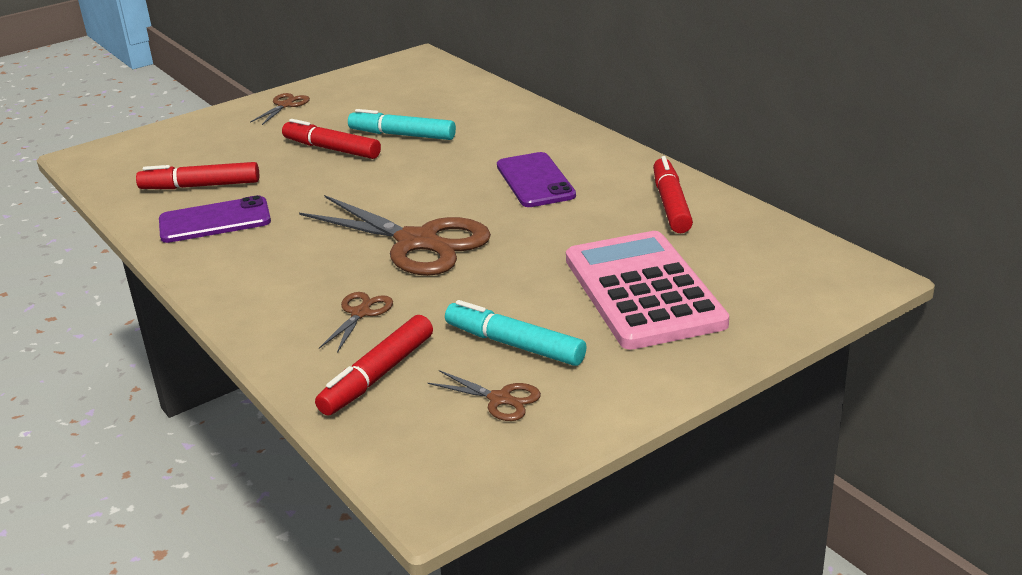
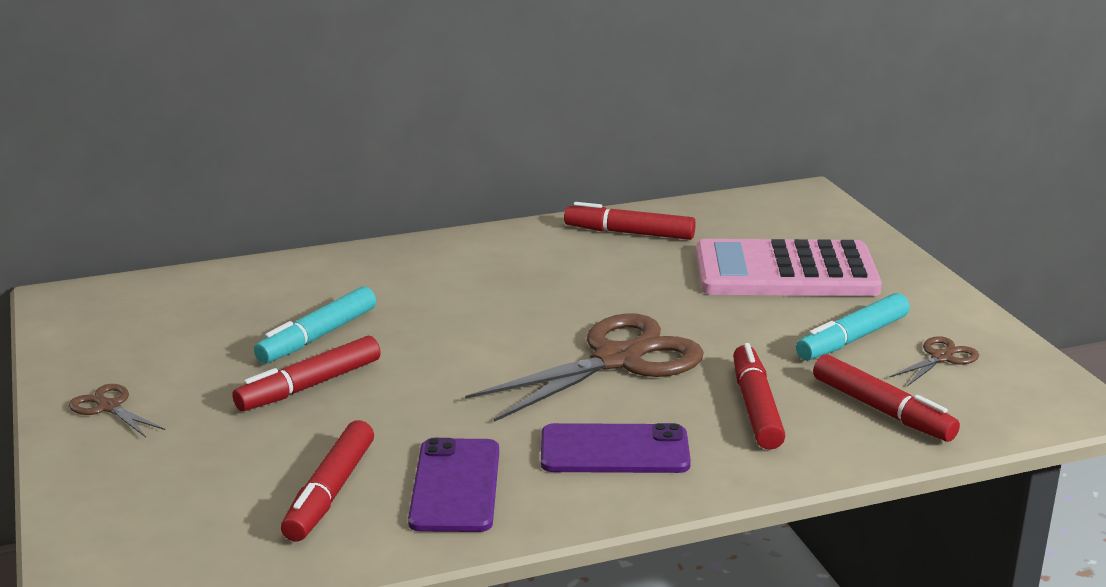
camera: 75 degrees left, 5 degrees down
(360, 313) = (756, 407): brown scissors -> red marker
(535, 181) = (522, 282): purple phone -> purple phone (614, 450)

